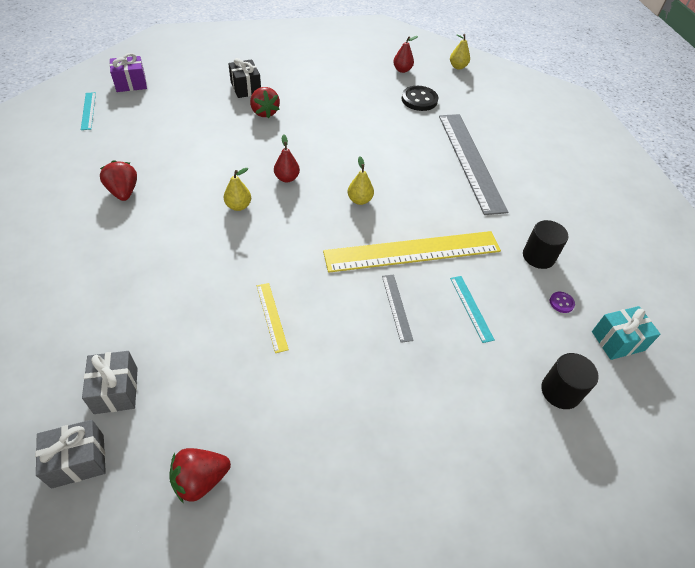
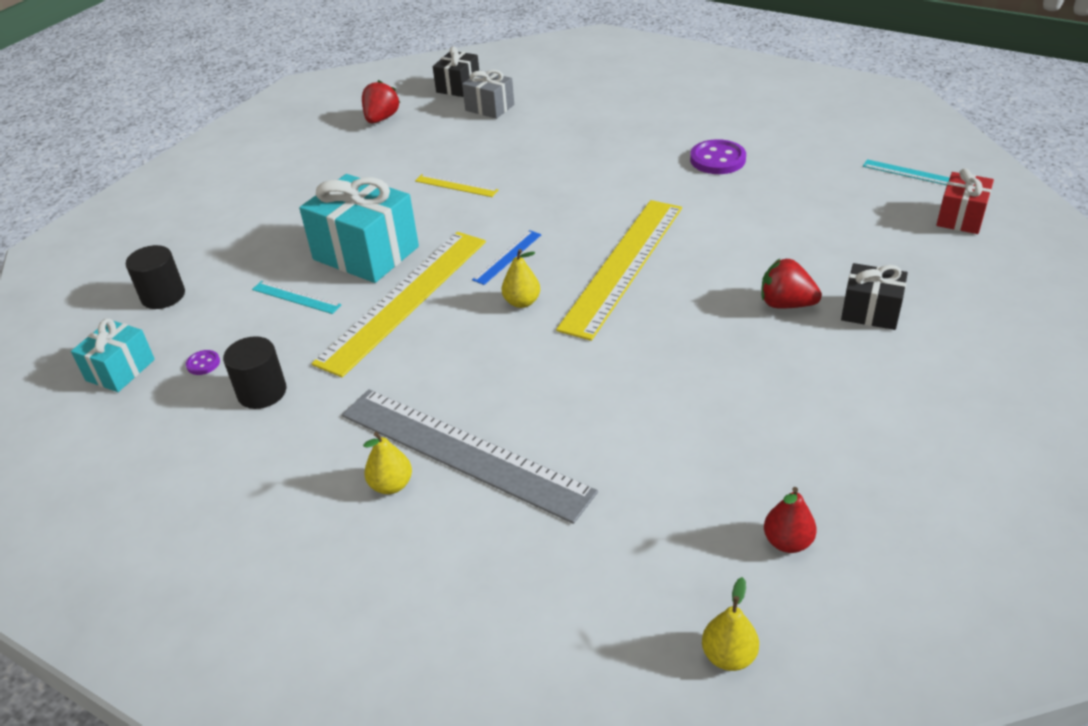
camera: 140 degrees right, 10 degrees down
(78, 460) = (458, 86): grey gift -> black gift
(123, 192) = (717, 159): red strawberry -> purple button
(131, 84) = (961, 217): purple gift -> red gift
(238, 206) = (615, 216): yellow pear -> yellow pear (391, 485)
(287, 178) = (623, 265): red pear -> yellow ruler
(327, 231) = (507, 257): none -> blue ruler
(396, 307) = (366, 253): grey ruler -> turquoise gift
(419, 100) = (667, 499): black button -> none

